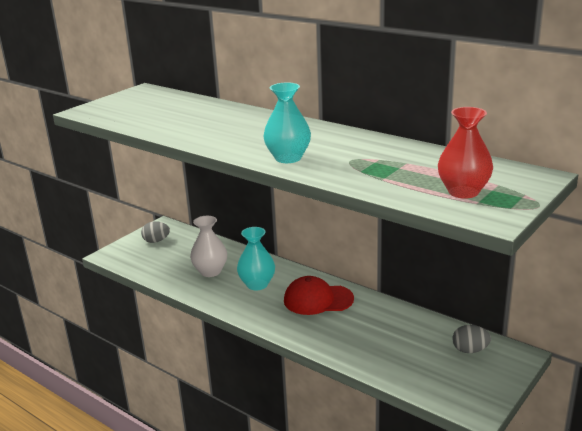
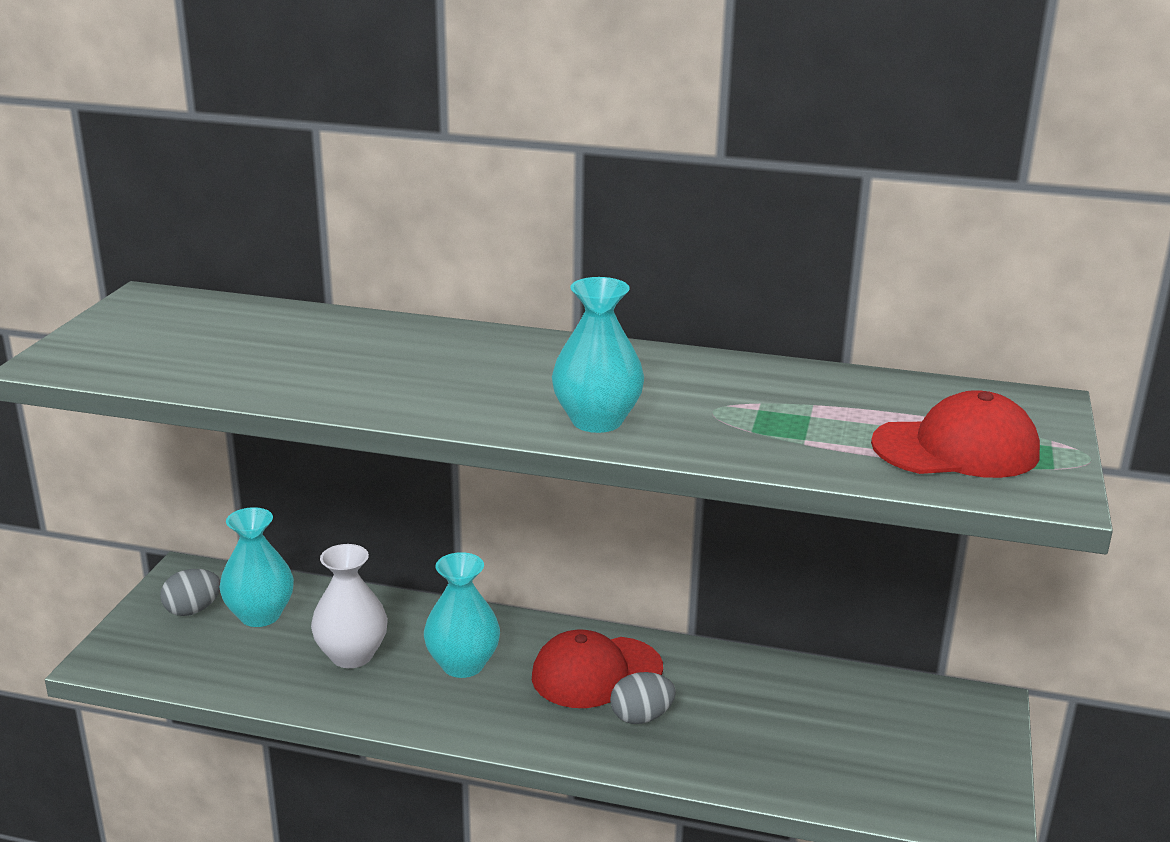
camera: 25 degrees left, 0 degrees up
(182, 248) = (260, 615): none -> turquoise vase
(463, 192) = (956, 449): red vase -> red cap
(470, 350) = (907, 713): grey egg -> grey egg (641, 717)

